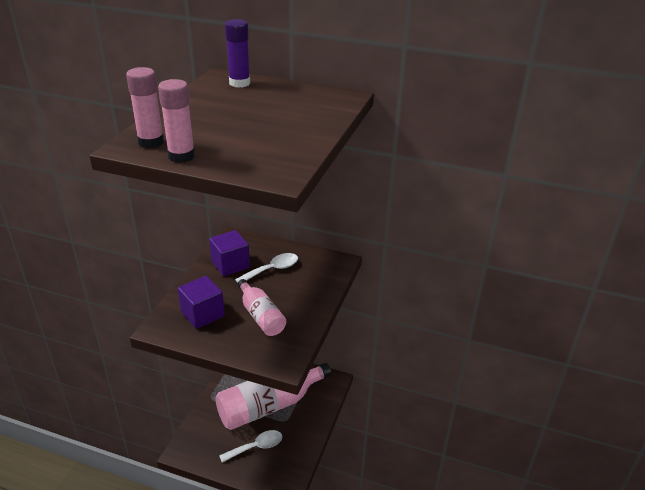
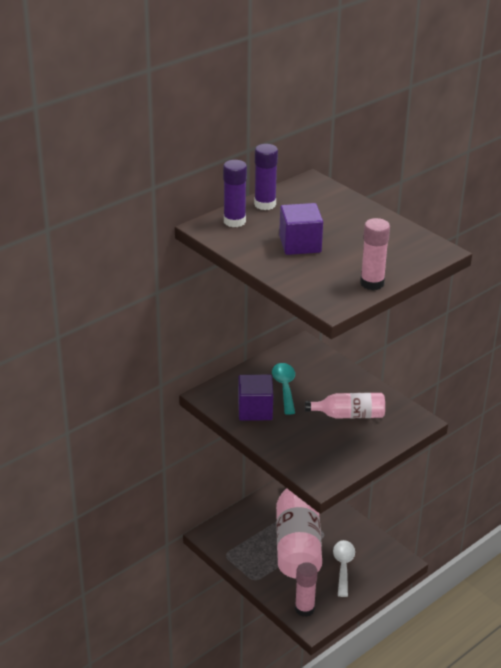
camera: 60 degrees left, 0 degrees up
(151, 142) = (333, 292): pink glue stick -> pink glue stick (304, 609)
(202, 314) = (320, 448): purple cube -> purple cube (300, 244)
(272, 270) = (284, 387): white spoon -> turquoise spoon
(281, 88) = (265, 204): none -> purple glue stick

